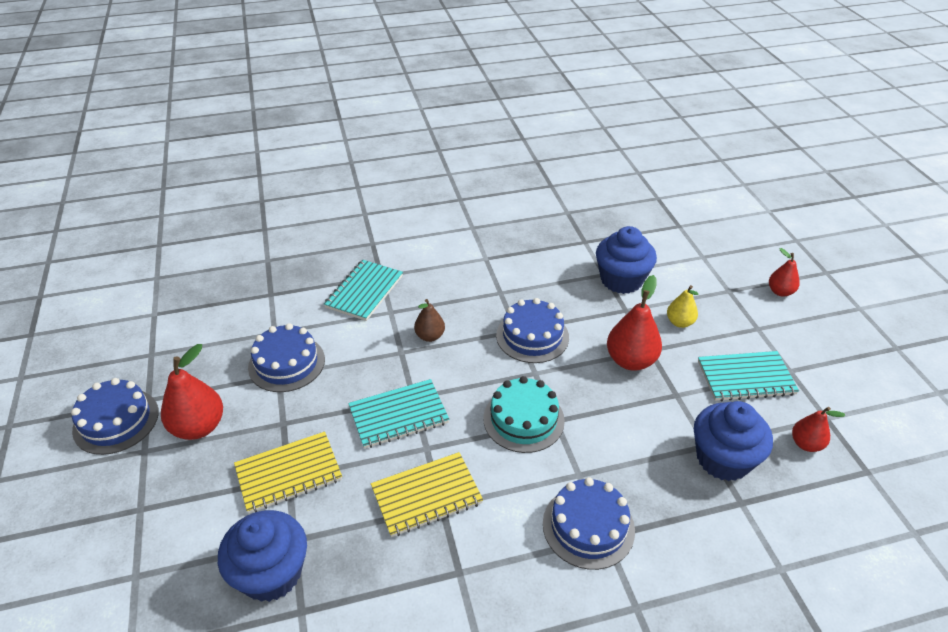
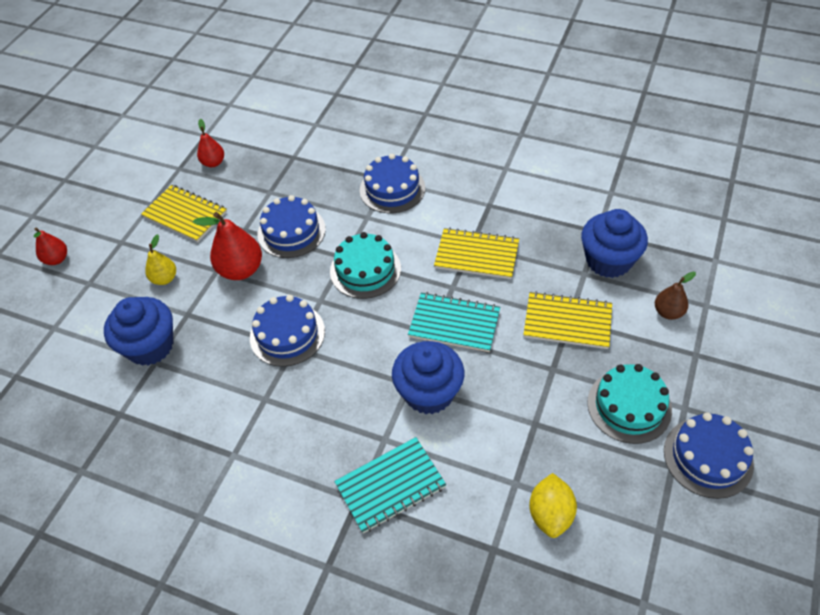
camera: 140 degrees left, 10 degrees up
(198, 427) = (629, 406): red pear -> turquoise cake
(238, 328) = (550, 514): none -> yellow lemon
(286, 363) = (520, 433): blue cake -> blue cake (291, 231)
(430, 336) = (371, 386): brown pear -> brown pear (668, 312)
(723, 459) = (271, 180): blue cupcake -> blue cupcake (429, 392)
(745, 378) = (185, 215): turquoise notebook -> yellow notebook

